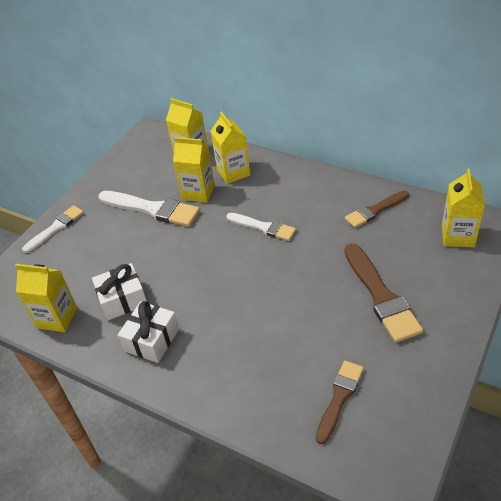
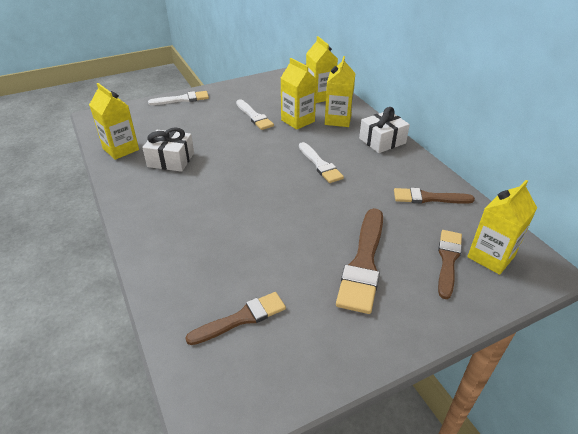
camera: 30 degrees right, 5 degrees down
(152, 209) = (254, 116): white brush -> white brush, size x0.64
(152, 340) = (159, 194): white gift -> white gift (382, 141)
(434, 256) = (448, 260): none -> brown brush

